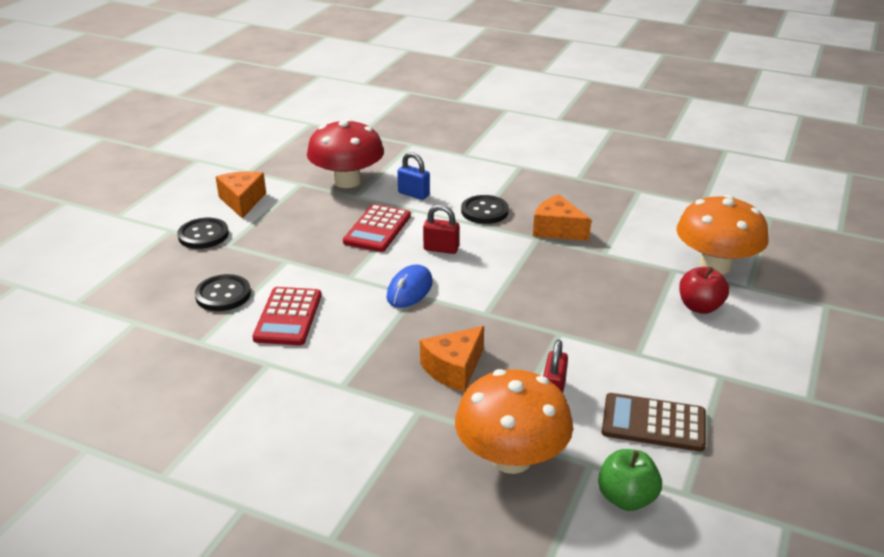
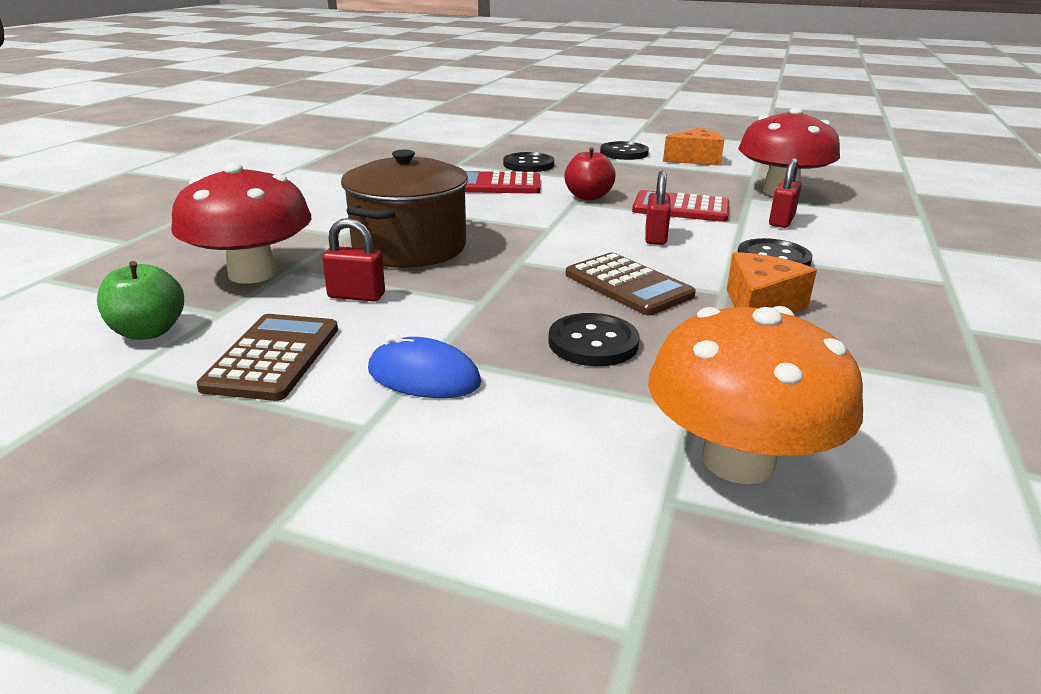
camera: 85 degrees right, 5 degrees down
(409, 290) = (558, 225): blue mouse -> blue mouse (423, 377)
(413, 194) = (781, 221): blue padlock -> red padlock
(454, 369) = (410, 247): orange cheese -> brown pot
(511, 458) = (252, 273): orange mushroom -> red mushroom
(528, 271) = (628, 285): none -> brown calculator
(611, 292) = (593, 343): none -> black button
(700, 307) = (572, 425): red apple -> red apple (588, 197)

